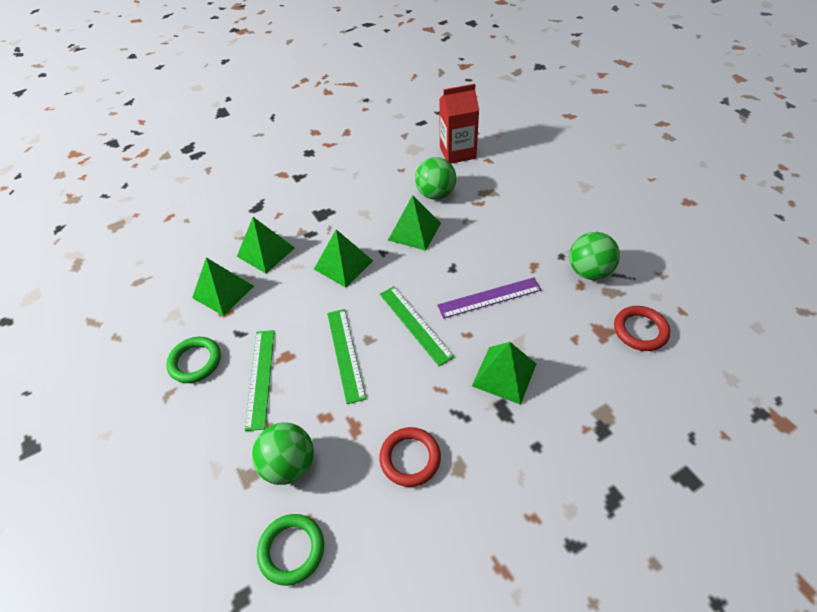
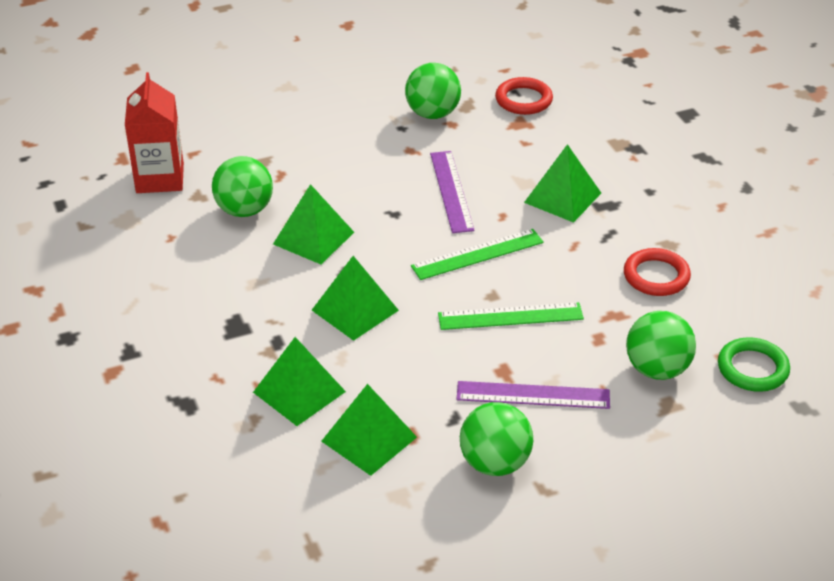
camera: 85 degrees left, 10 degrees down
(195, 362) = (495, 463): green ring -> green ball
(260, 377) = (533, 395): green ruler -> purple ruler

